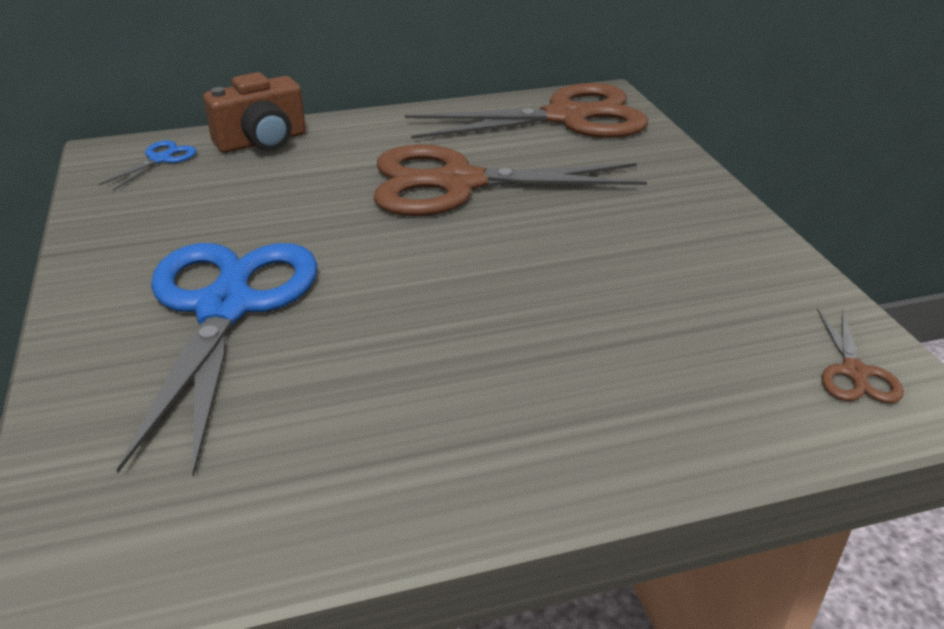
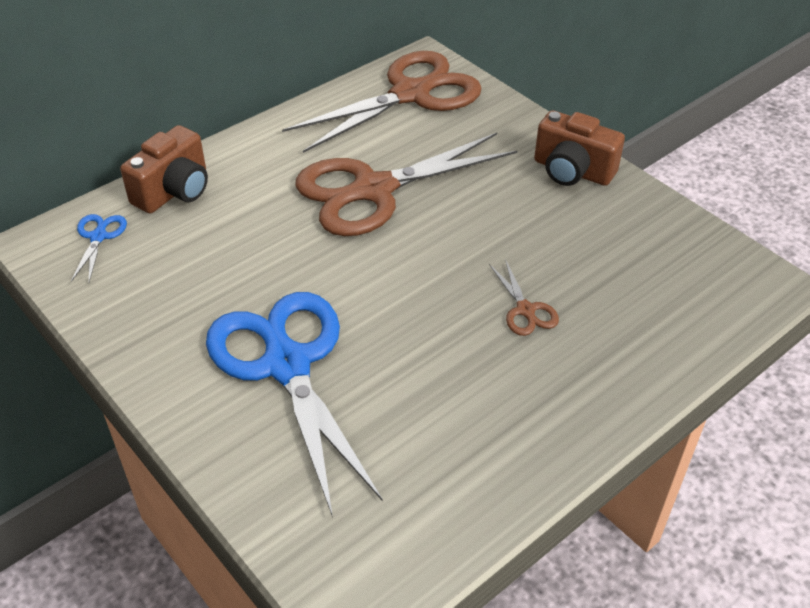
camera: 25 degrees left, 10 degrees up
(705, 217) = (572, 171): none -> brown camera
(854, 372) = (727, 276): brown scissors -> brown scissors (525, 310)

